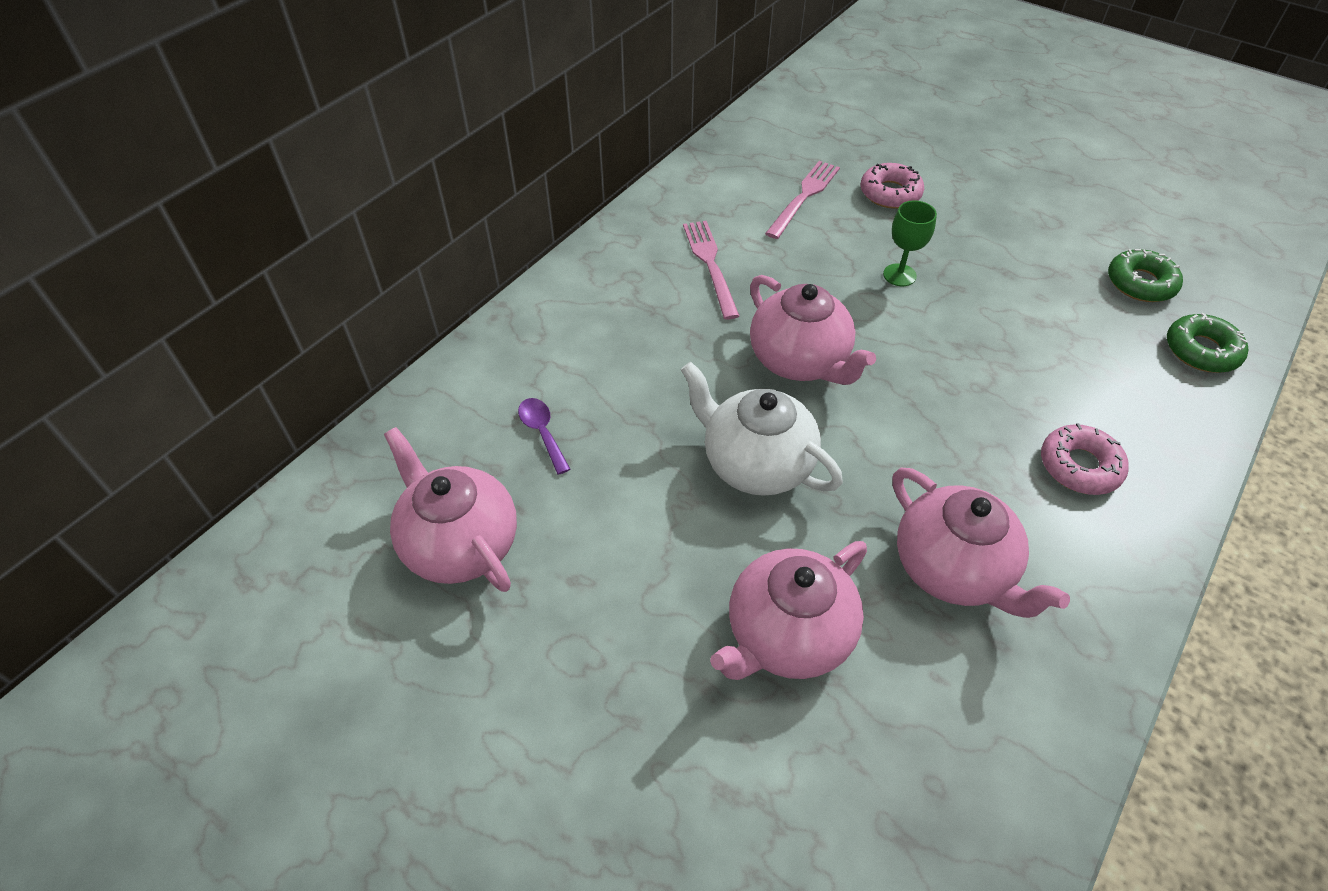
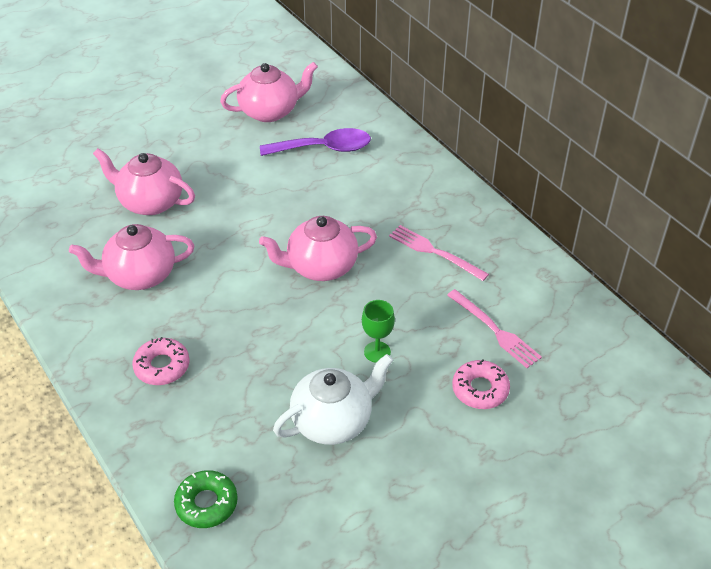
camera: 110 degrees right, 5 degrees down
(542, 432) = (324, 148): purple spoon -> purple spoon, size x1.95
(710, 264) = (434, 252): pink fork -> pink fork turned 150 degrees counterclockwise
(756, 463) = (254, 222): white teapot -> white teapot (333, 421)
(787, 635) = (150, 202): pink teapot -> pink teapot turned 45 degrees counterclockwise
(1140, 283) = (294, 510): green donut -> none

